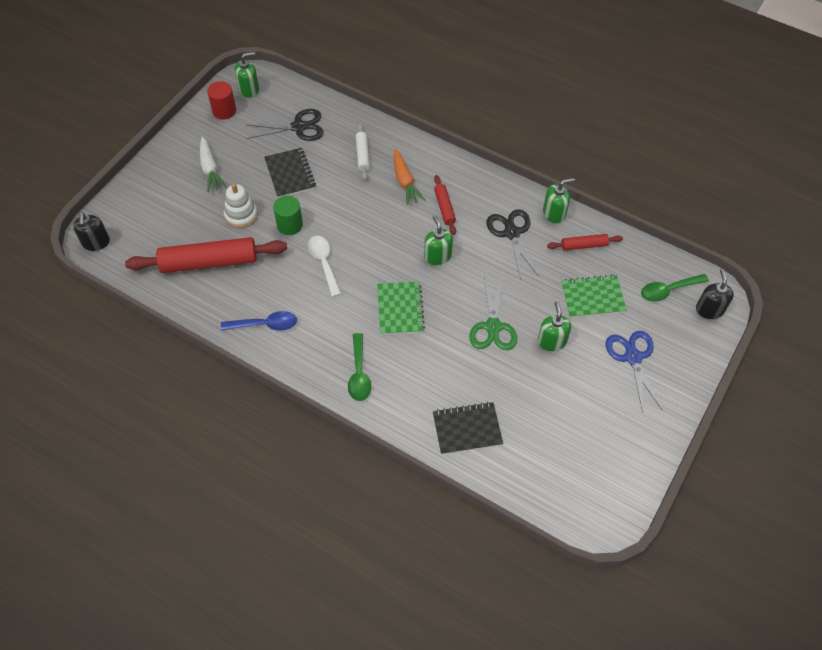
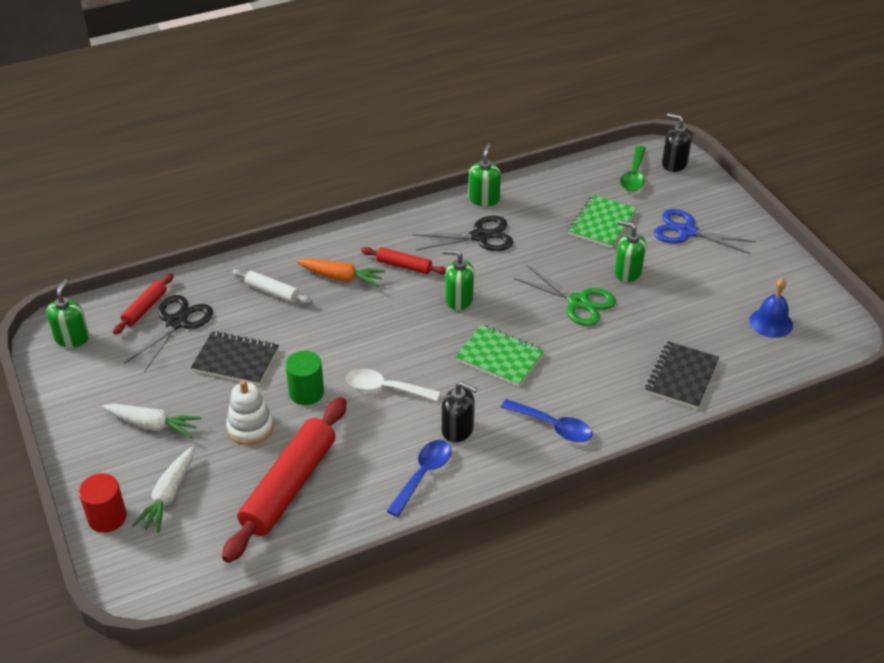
camera: 55 degrees left, 15 degrees down
(96, 242) = (149, 586): black soap dispenser -> black soap dispenser (458, 429)
(163, 210) = (168, 495): none -> white carrot
(224, 111) = (78, 373): red cylinder -> red cylinder (107, 517)
(359, 374) = (553, 426): green spoon -> blue spoon
(511, 233) = (480, 236): black scissors -> black scissors turned 150 degrees clockwise
(575, 463) = (771, 322): none -> blue bell
(584, 245) = (538, 199): red rolling pin -> red rolling pin (145, 308)

